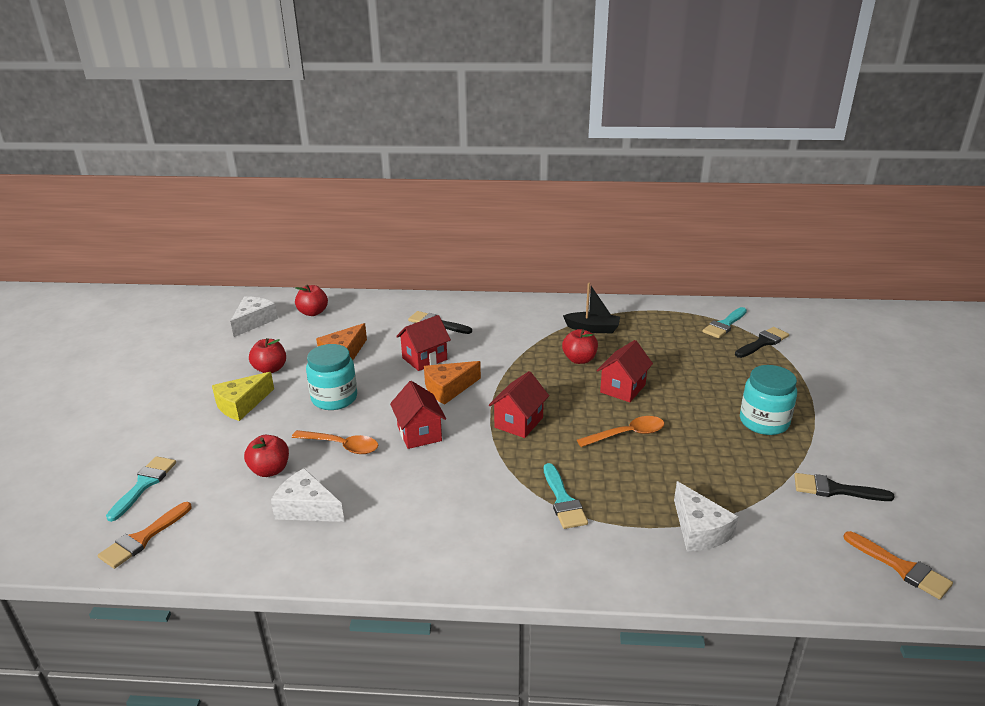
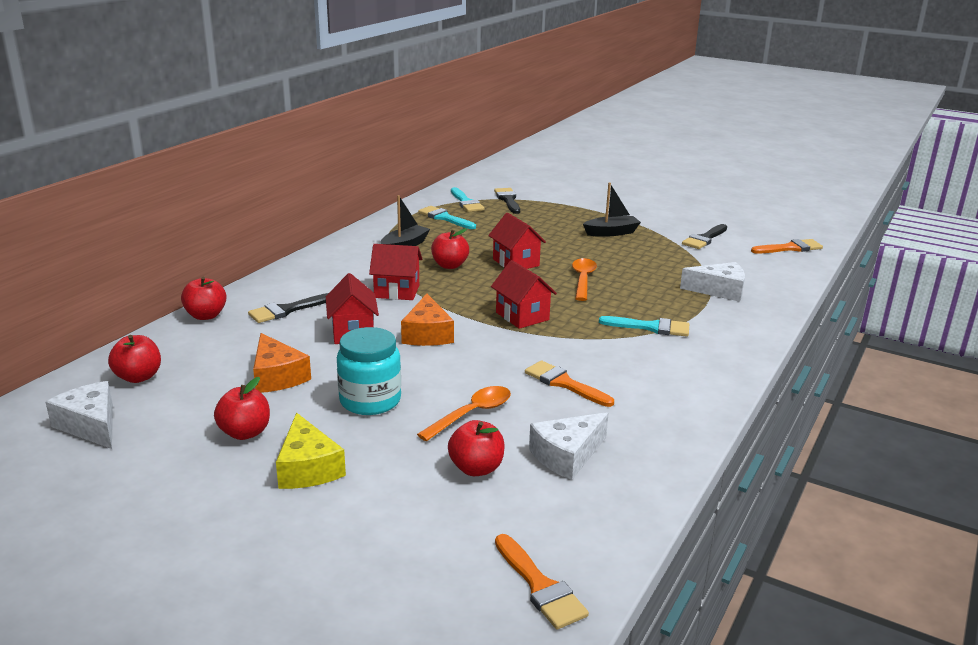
camera: 65 degrees left, 5 degrees down
(144, 484) = (421, 574): turquoise brush -> turquoise brush (444, 218)
(404, 301) = (206, 315): none -> red apple
(417, 477) = (564, 383): none -> orange brush
(419, 433) = (492, 366): red house -> red house (397, 291)
(764, 422) = (611, 233): turquoise jar -> black boat

